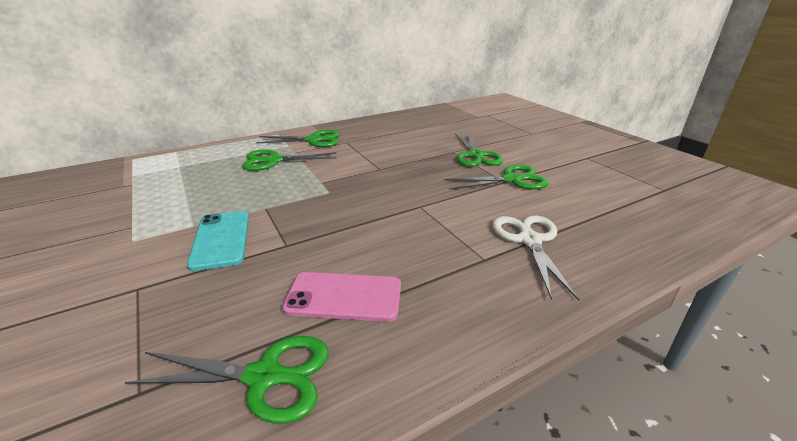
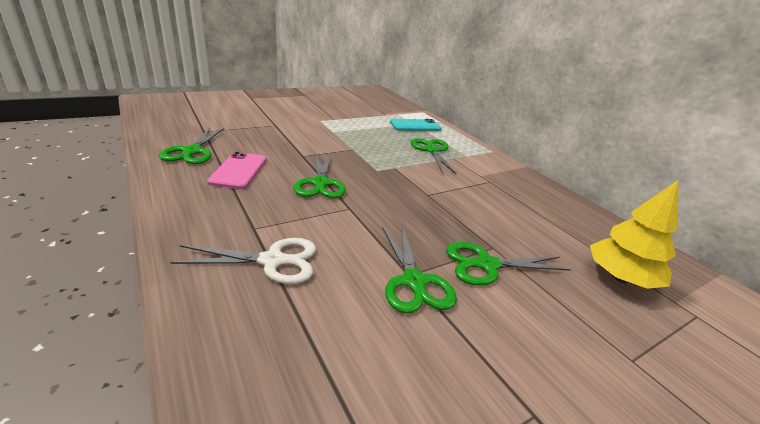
camera: 85 degrees right, 0 degrees up
(221, 240) = (314, 139): turquoise phone -> turquoise phone (415, 125)
(313, 140) = (485, 166): green scissors -> green scissors (320, 183)
(465, 123) = (620, 278): none -> yellow tree

